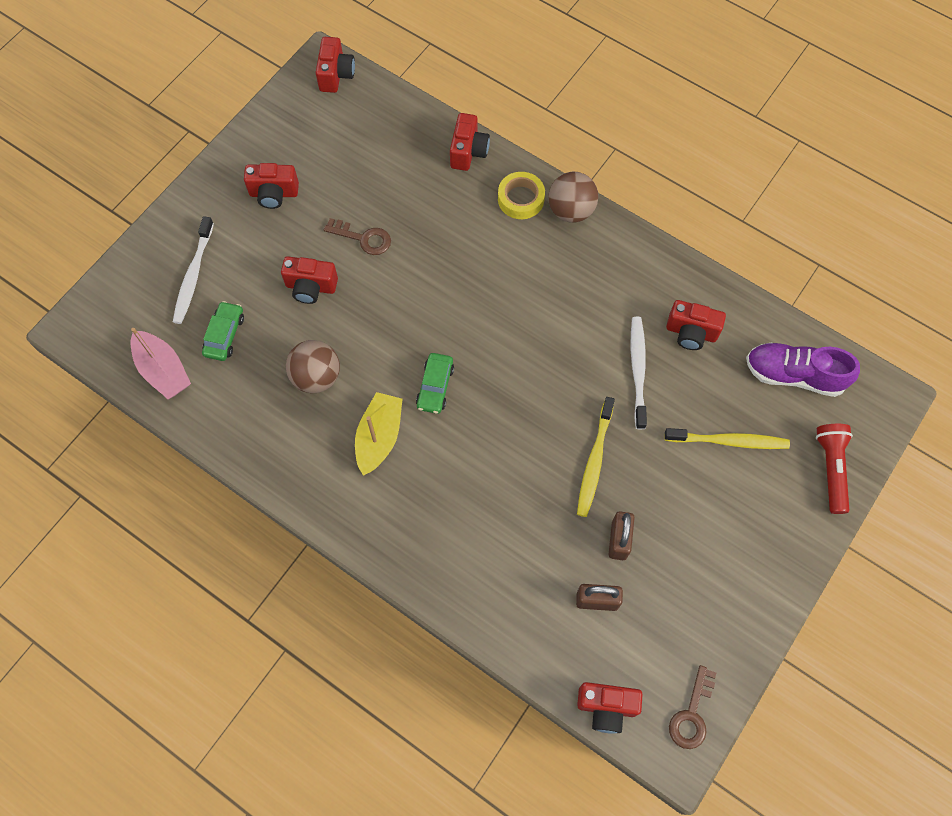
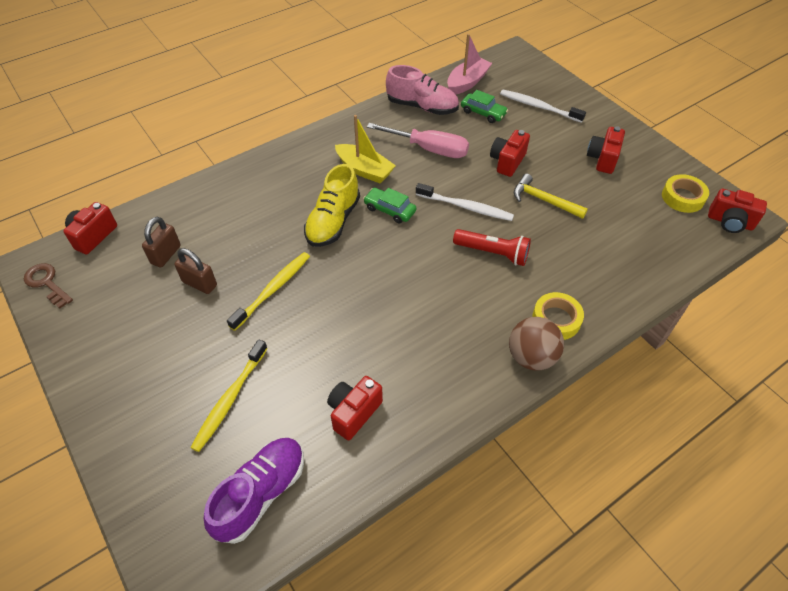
camera: 110 degrees right, 15 degrees down
(163, 370) = (467, 82): pink boat -> pink boat turned 150 degrees clockwise
(233, 410) = (422, 107): none -> pink shoe
(313, 115) = (682, 197): none -> yellow tape
(316, 377) = (429, 149): brown ball -> pink screwdriver
(363, 238) = (544, 200): brown key -> yellow hammer
(468, 151) = (622, 295): red camera -> none
(476, 439) = (333, 221): none -> yellow shoe
(594, 461) = (272, 290): yellow toothbrush -> yellow toothbrush turned 90 degrees clockwise
(638, 371) = (336, 351): white toothbrush -> white toothbrush (465, 207)
(831, 469) = (148, 481): red flashlight -> red flashlight (492, 253)

